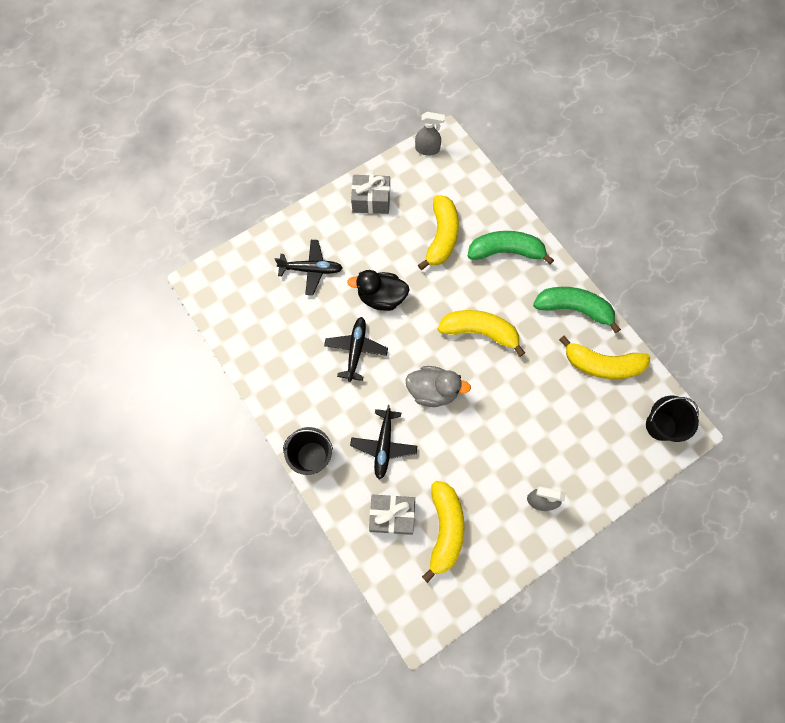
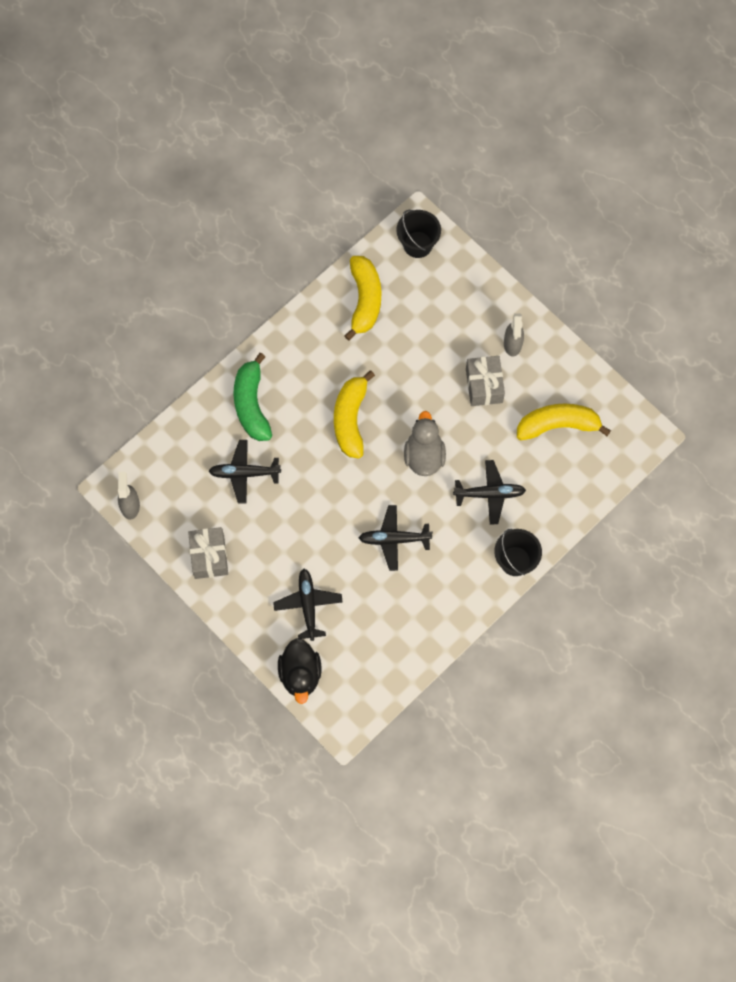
camera: 100 degrees left, 0 degrees up
(381, 297) = (329, 524): black duck -> black duck (300, 674)
(392, 516) = (556, 475): grey gift -> grey gift (484, 385)
(441, 237) = (244, 473): yellow banana -> black plane
(573, 309) = (308, 331): green banana -> none

